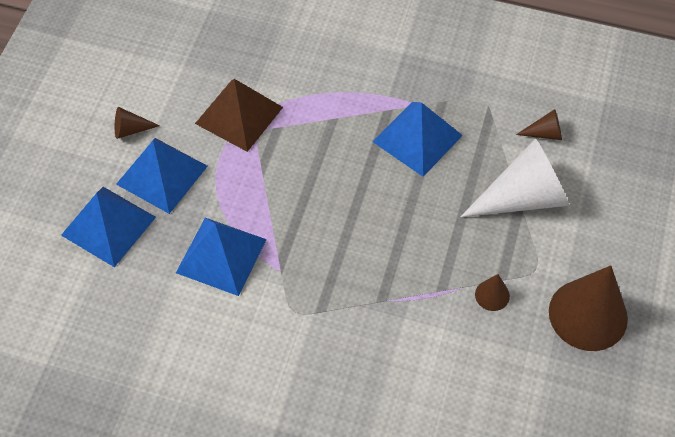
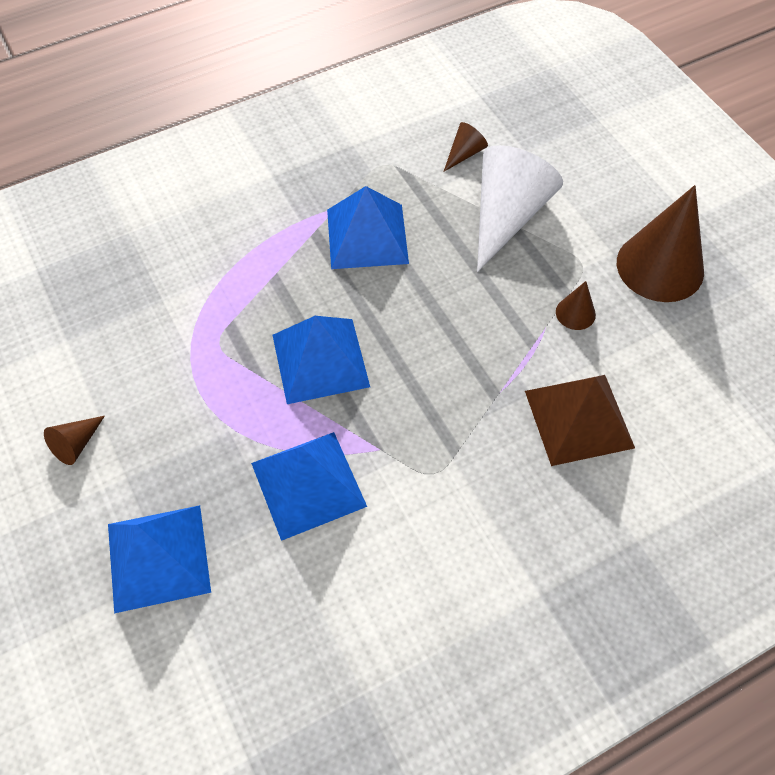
camera: 45 degrees left, 0 degrees up
(162, 174) = (160, 460): blue pyramid -> blue pyramid (320, 360)
(239, 115) = (177, 342): brown pyramid -> brown pyramid (578, 419)

